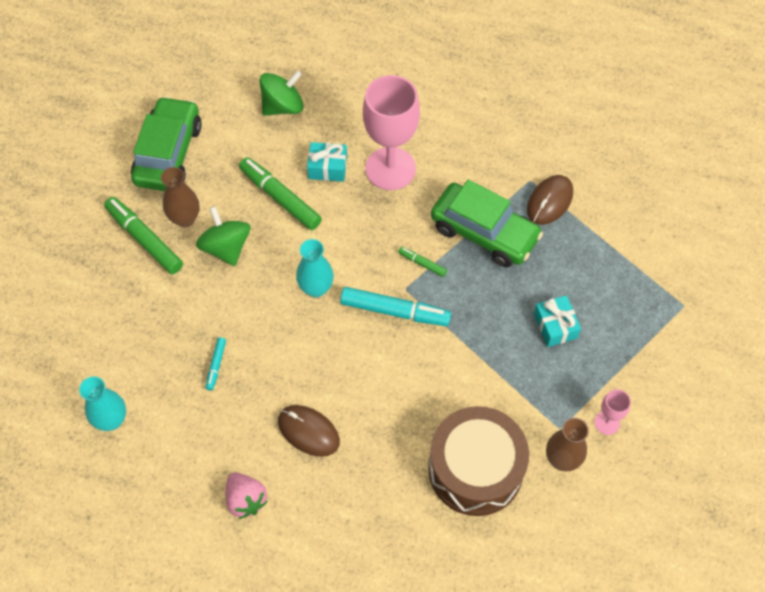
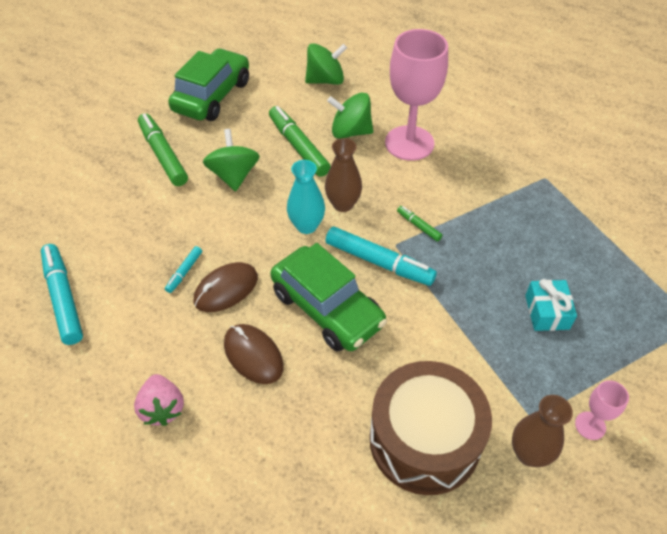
camera: 15 degrees right, 10 degrees down
(111, 420) = (63, 298): turquoise vase -> turquoise marker
(185, 219) = (206, 146): brown vase -> brown vase (343, 204)
(327, 168) = (350, 132): turquoise gift -> green spinning top
(484, 232) = (489, 212): green car -> green car (327, 308)
(549, 201) = (562, 198): brown mouse -> brown mouse (226, 289)

